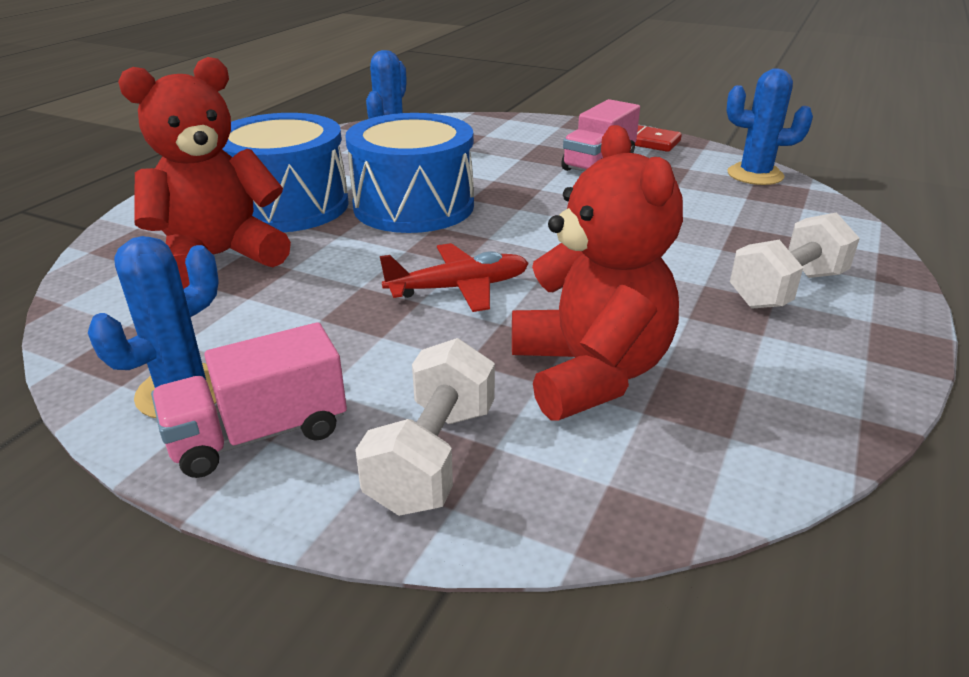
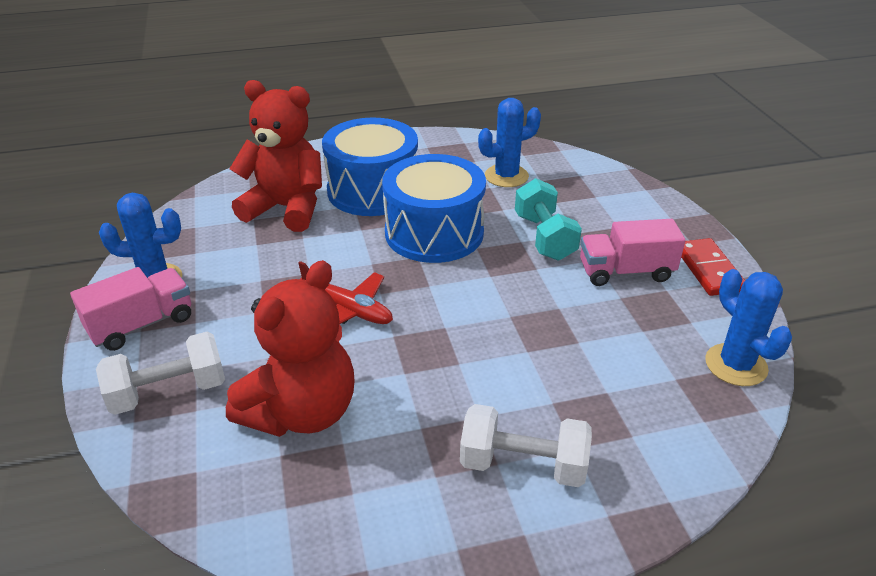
camera: 50 degrees right, 5 degrees up
(259, 434) = (141, 324): pink truck -> pink truck turned 120 degrees clockwise
(504, 170) = (544, 237): none -> turquoise dumbbell

